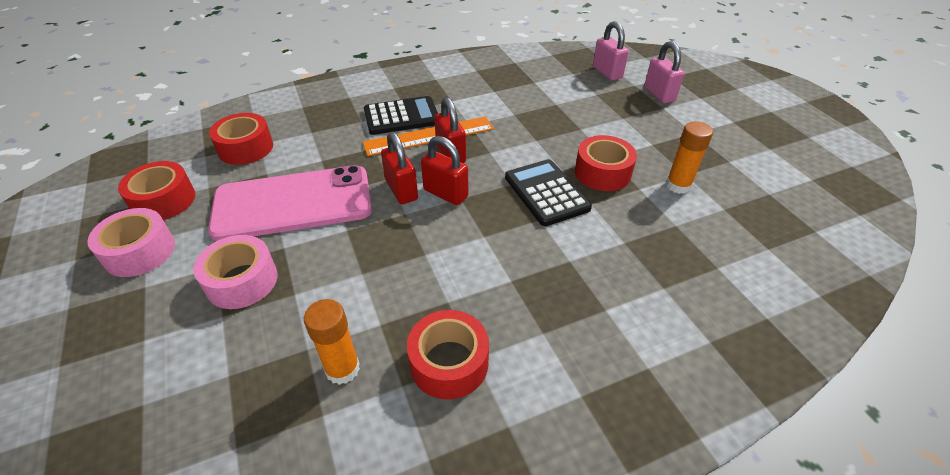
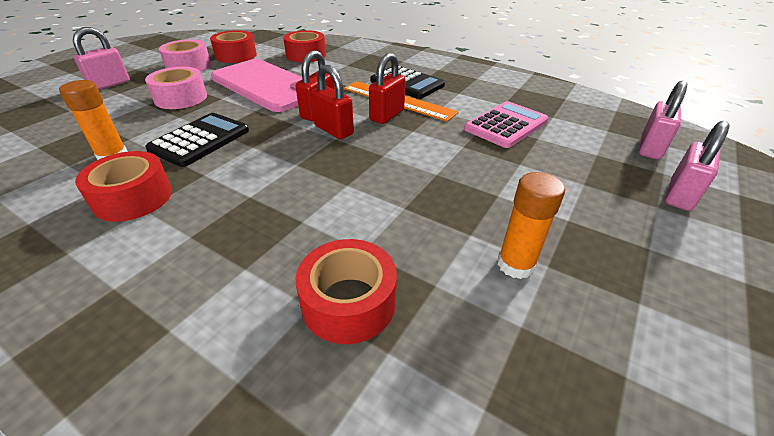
camera: 55 degrees right, 5 degrees down
(99, 346) = (110, 84): none -> pink padlock
(445, 193) = (334, 130): red padlock -> red padlock turned 45 degrees counterclockwise
(526, 107) = (506, 125): none -> pink calculator
(546, 193) = (390, 176): black calculator -> black calculator (200, 140)
(602, 173) = (464, 199): red tape -> red tape (349, 302)

